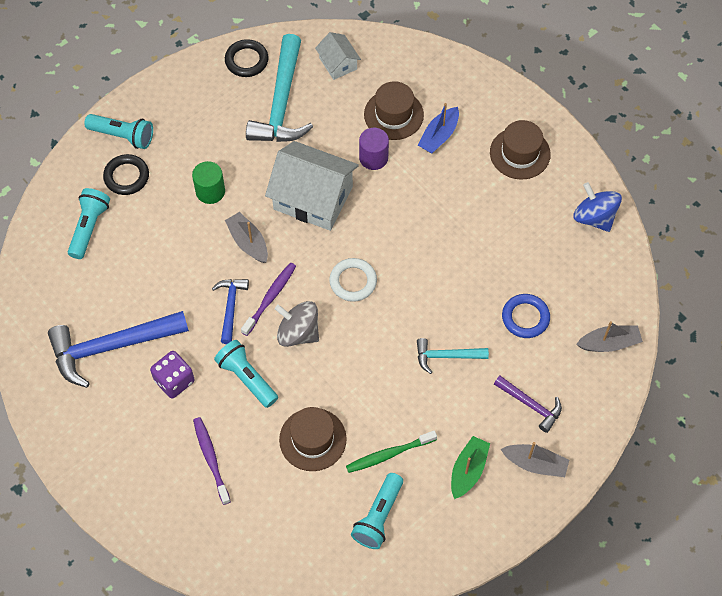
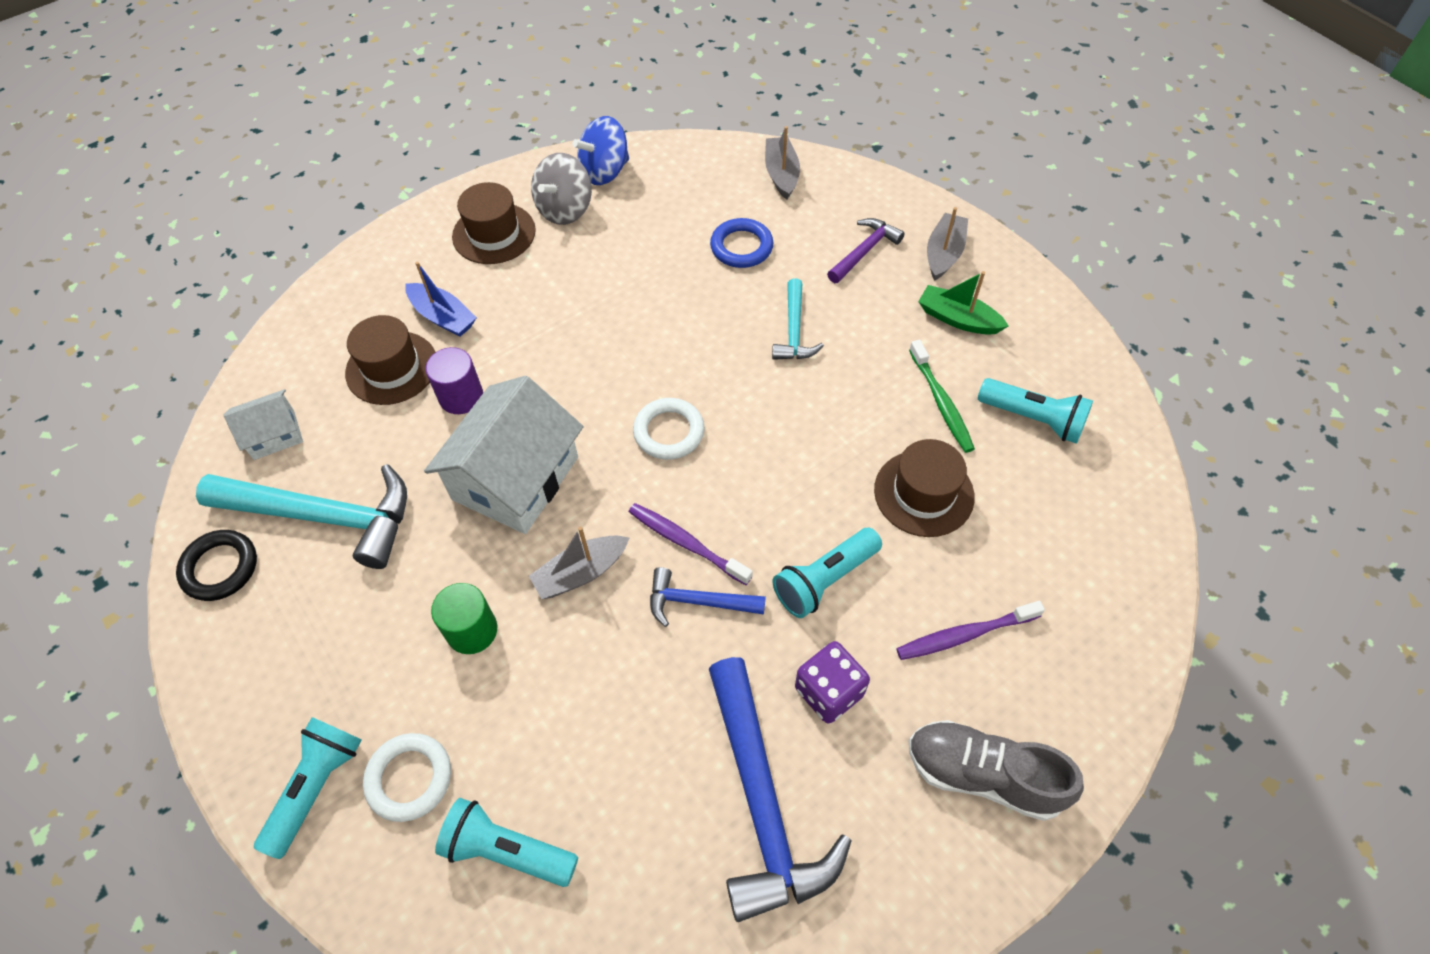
camera: 85 degrees left, 5 degrees down
(124, 464) = (983, 775): none -> grey shoe
(126, 177) = (409, 778): black ring -> white ring
(298, 332) = (749, 506): grey spinning top -> grey spinning top (565, 209)

